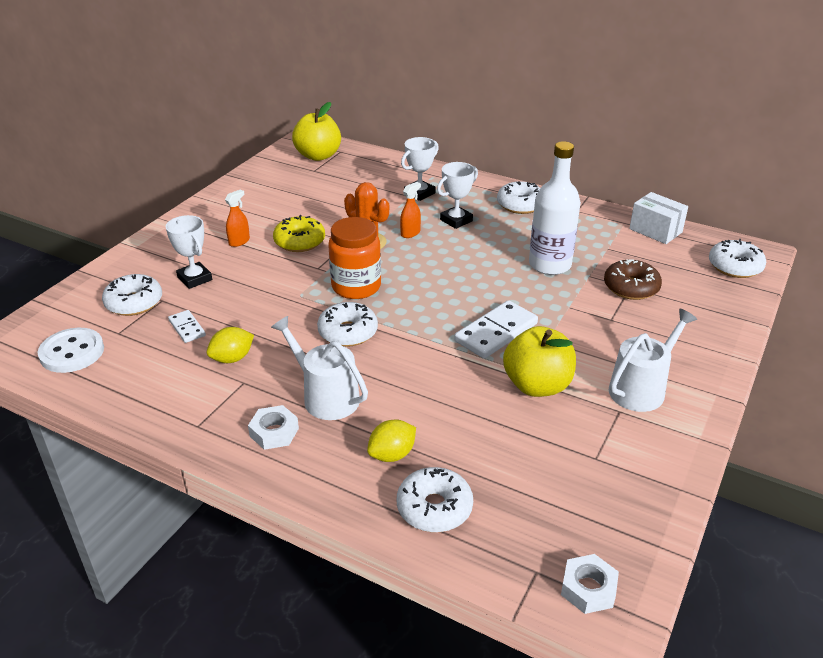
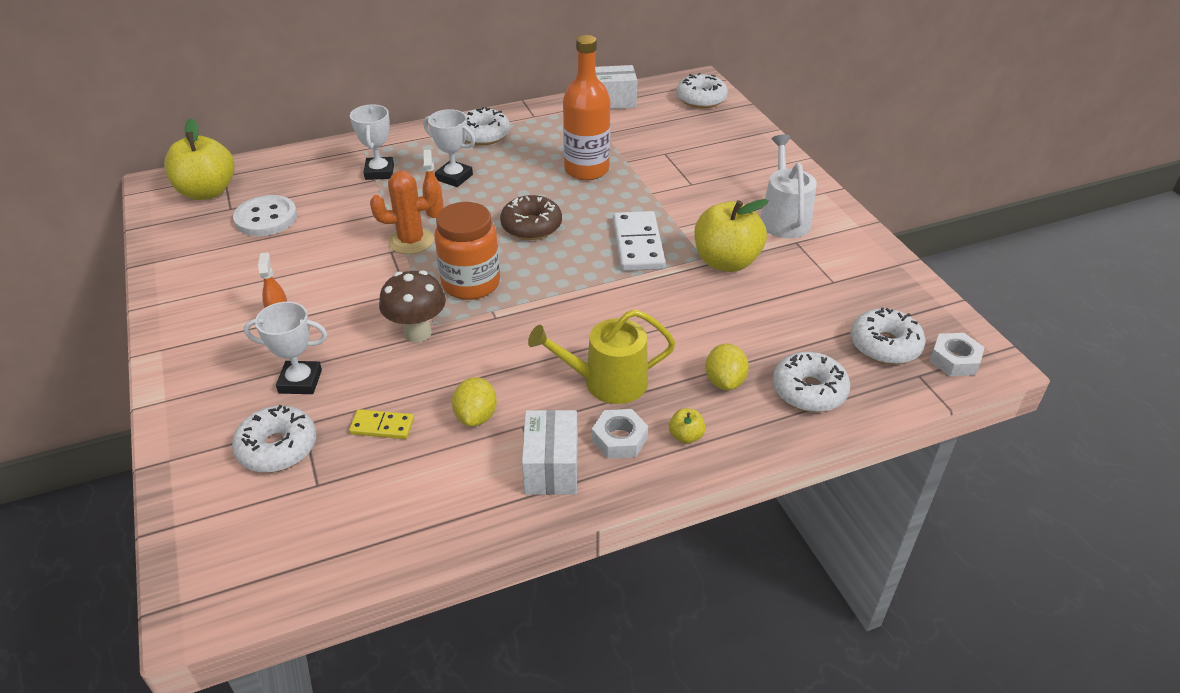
camera: 50 degrees left, 5 degrees up
(72, 352) = (303, 539): white button -> white button (266, 218)
(187, 328) = (382, 426): white domino -> yellow domino
(216, 415) = (551, 468): none -> white box
(284, 294) = (417, 333): none -> brown mushroom
(299, 242) = (344, 280): yellow donut -> none
(310, 464) = (686, 436): none -> yellow apple
(326, 397) = (607, 382): white watering can -> yellow watering can
(348, 332) = (532, 323): white donut -> white donut (884, 345)
(456, 220) = (454, 177): white trophy -> white trophy turned 60 degrees counterclockwise
(550, 264) = (586, 170): white bottle -> orange bottle
(631, 287) = (666, 153): brown donut -> brown donut (531, 226)

